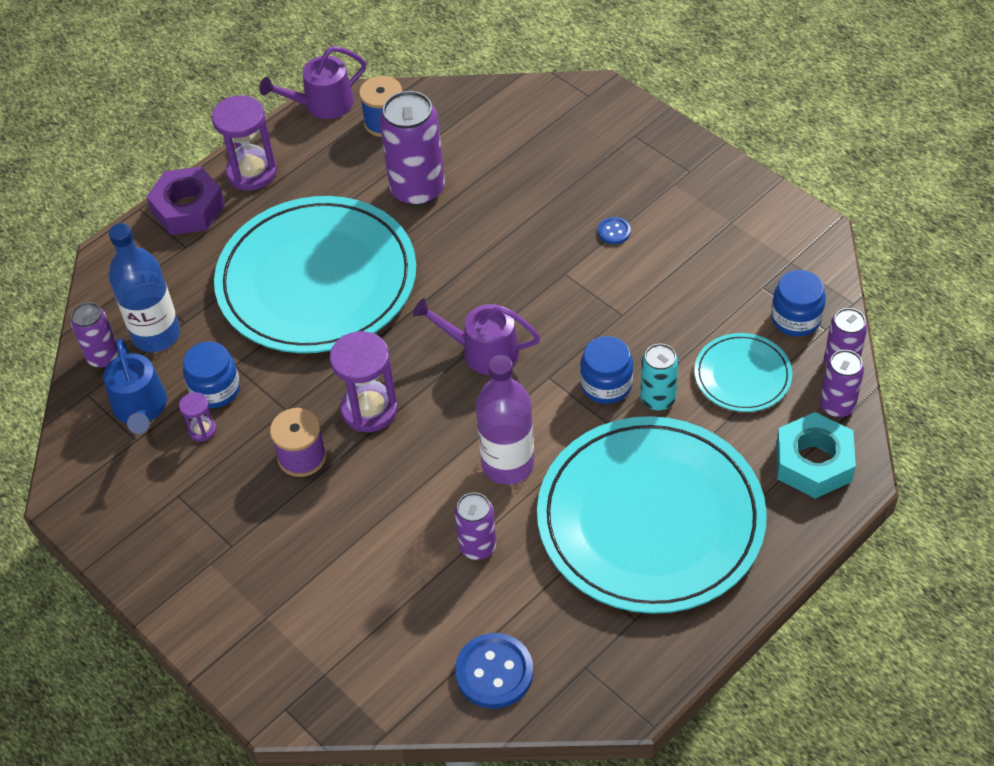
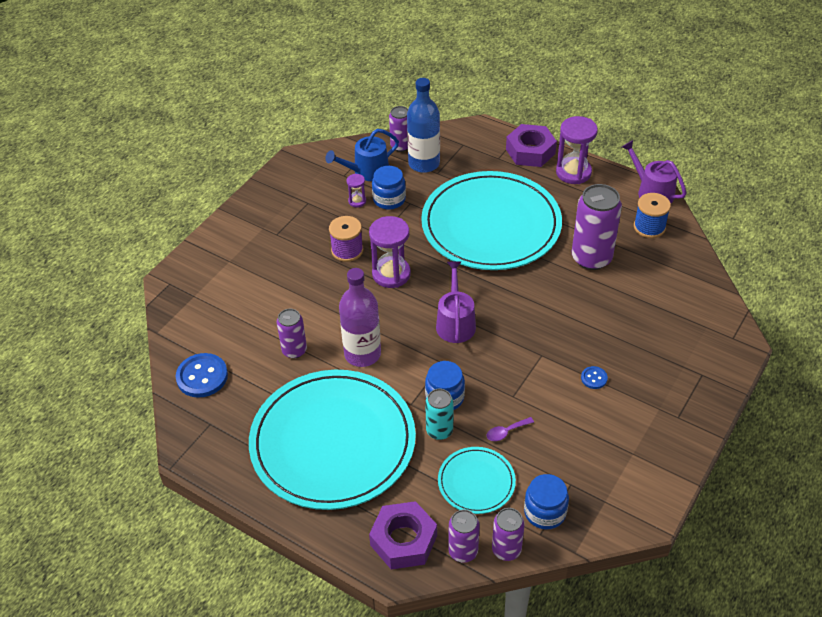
camera: 75 degrees right, 5 degrees down
(675, 332) = (506, 432): none -> purple spoon
(813, 462) = (403, 540): turquoise nut -> purple nut

